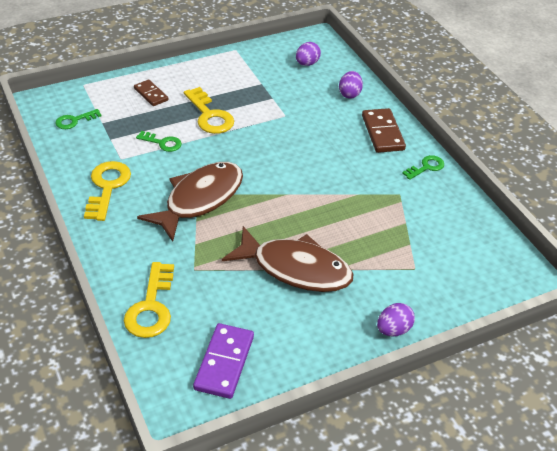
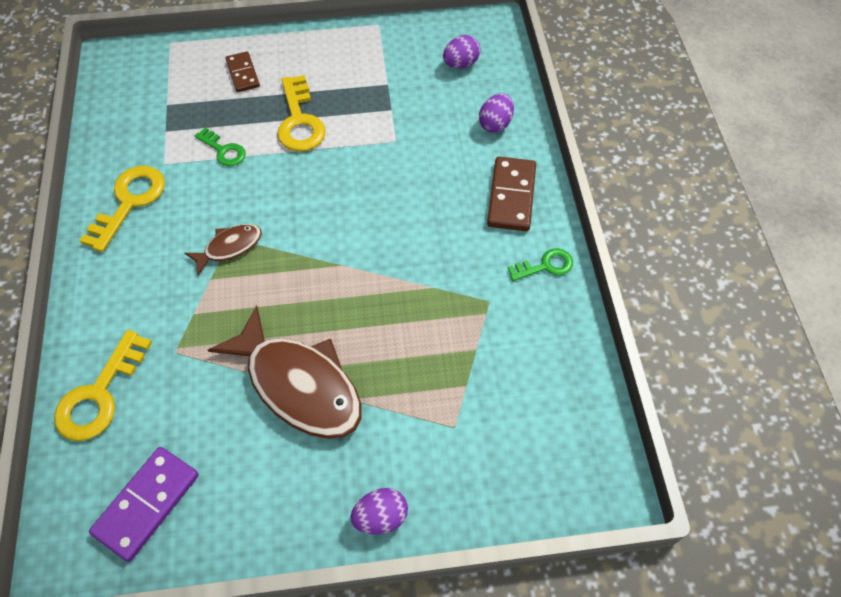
camera: 20 degrees right, 15 degrees up
(74, 121) = (136, 95): green key -> none
(200, 199) = (229, 247): brown fish -> brown fish, size x0.49

